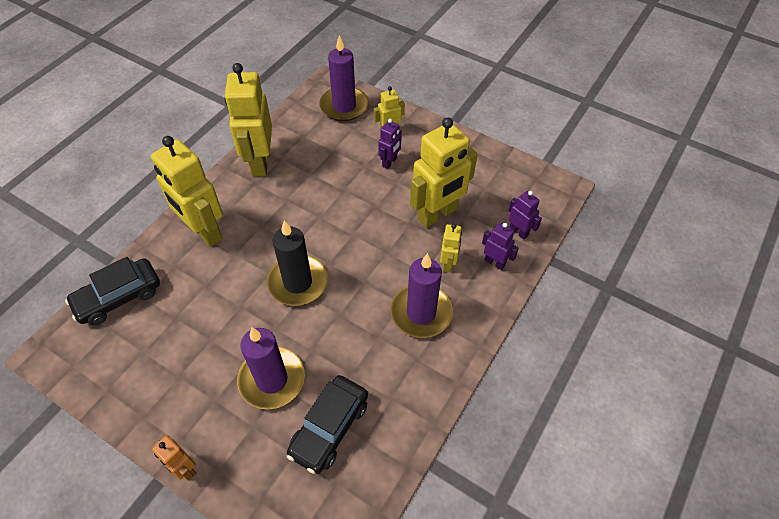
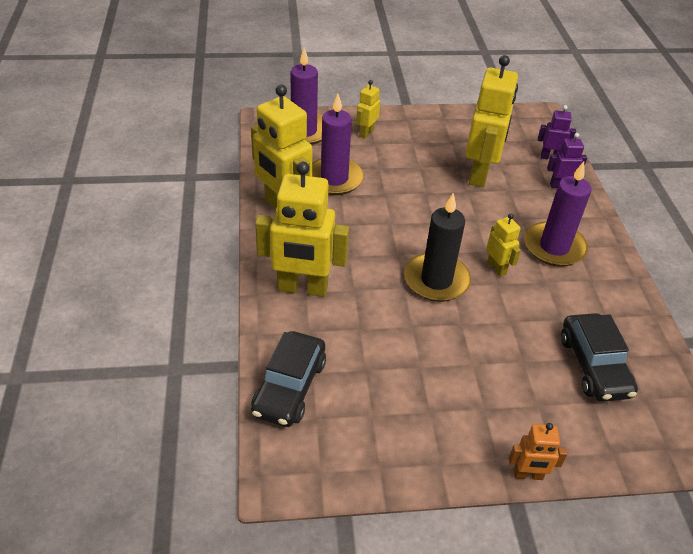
camera: 40 degrees left, 10 degrees down
(272, 379) = (508, 362): purple candle -> purple candle (334, 179)
(389, 162) = (396, 155): purple robot -> none
(448, 264) = (530, 204): yellow robot -> yellow robot (496, 268)

